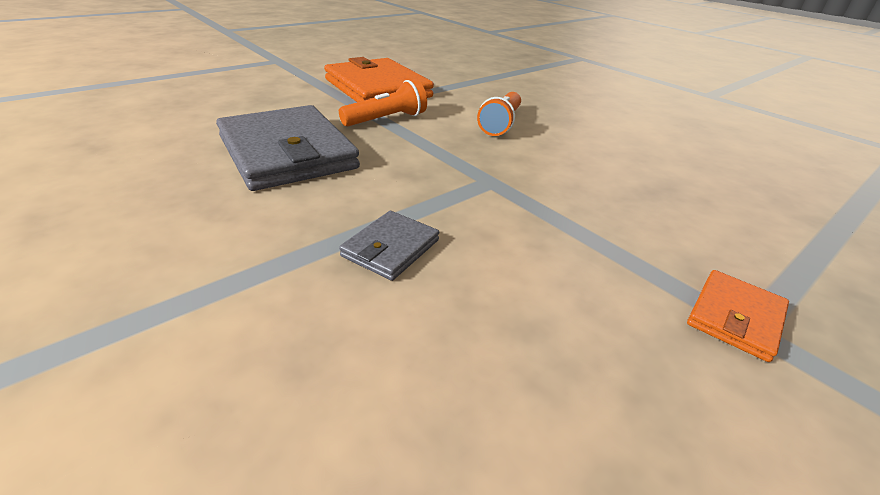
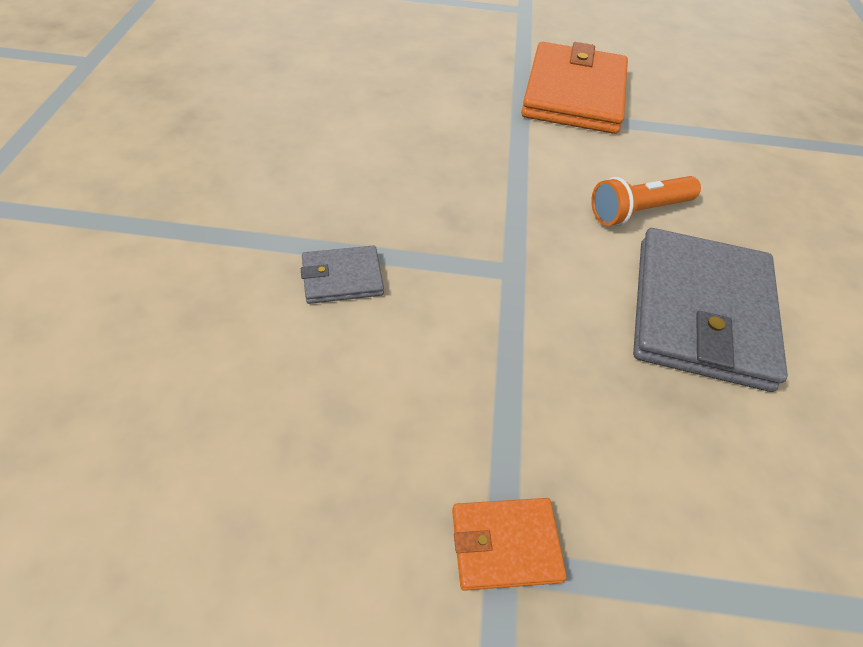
camera: 45 degrees right, 15 degrees up
(287, 153) = (389, 138): grey wallet -> grey wallet (701, 312)
(386, 120) = (523, 142): orange flashlight -> none

